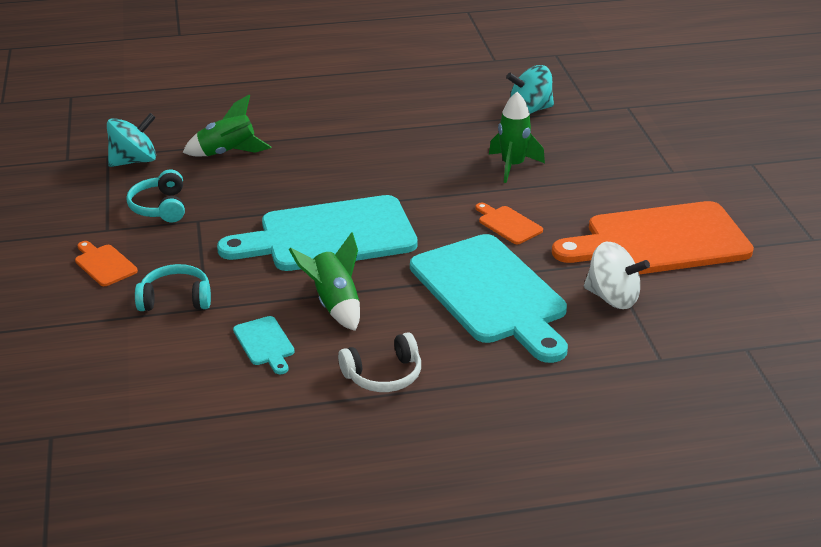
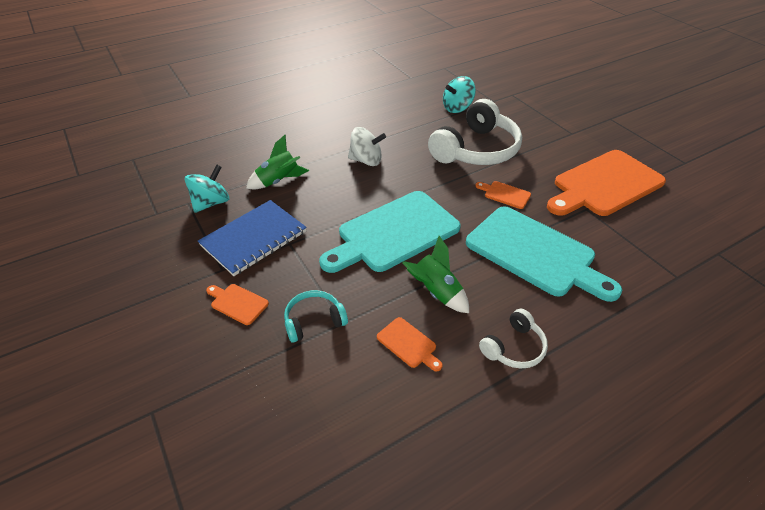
camera: 20 degrees left, 10 degrees up
(160, 207) = (254, 238): turquoise headphones -> blue notebook
(265, 343) = (408, 344): turquoise cutting board -> orange cutting board
(513, 166) = (476, 150): green rocket -> white headphones
(612, 298) = (611, 235): white spinning top -> white spinning top (366, 160)

